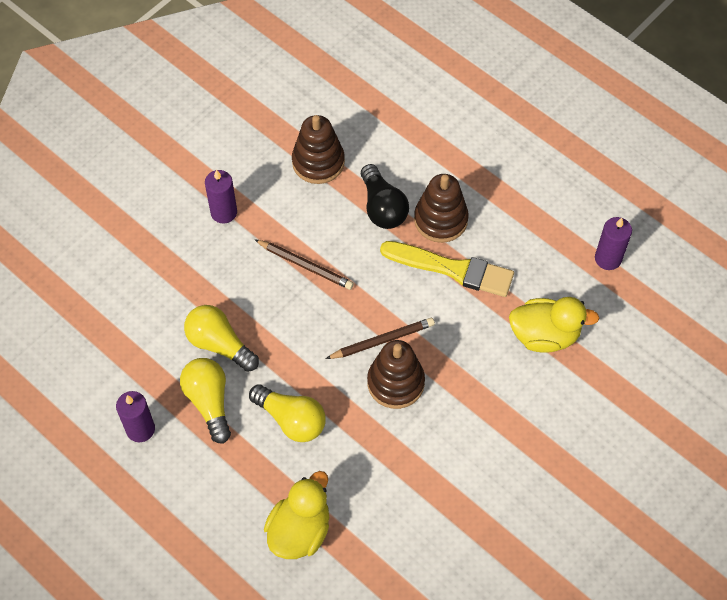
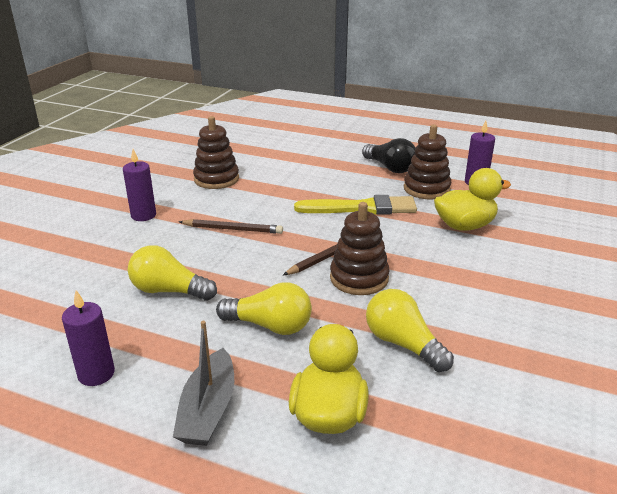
camera: 20 degrees left, 30 degrees down
(209, 402) = (173, 333): yellow light bulb -> yellow light bulb (403, 344)
(214, 495) = (208, 409): none -> grey boat
(382, 207) = (282, 190): black light bulb -> black light bulb (390, 168)
(440, 220) = (334, 187): brown stacking toy -> brown stacking toy (426, 189)

